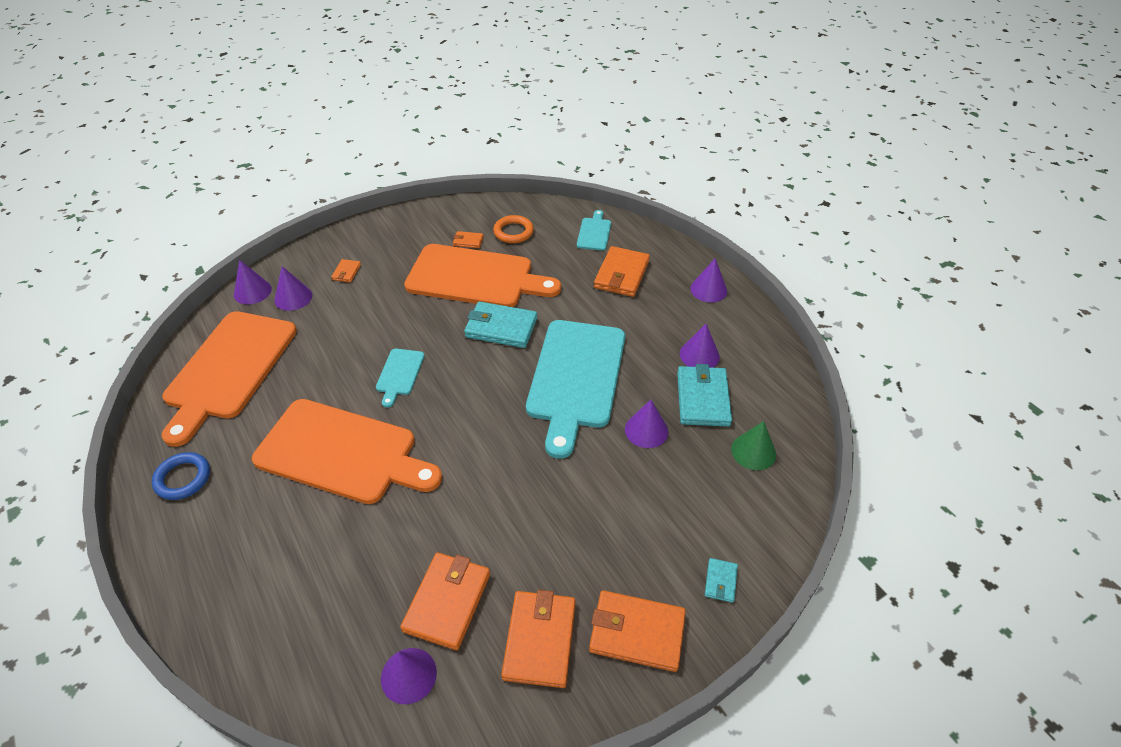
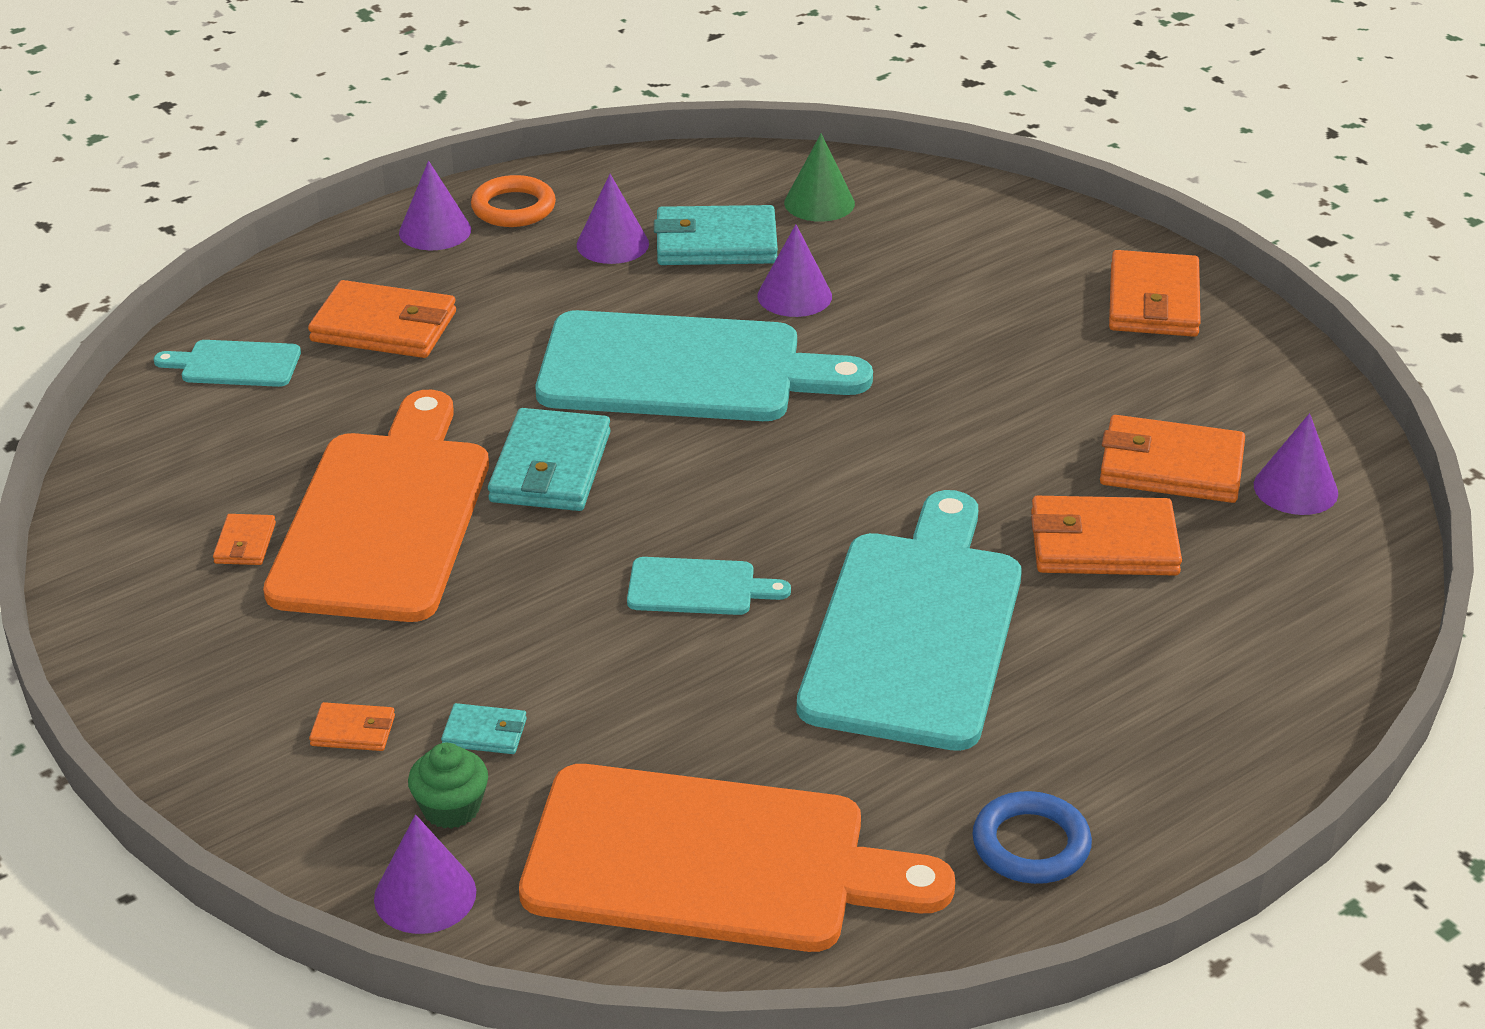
camera: 95 degrees left, 10 degrees down
(293, 297) = (451, 808): purple cone -> green cupcake
(342, 453) = (915, 630): orange cutting board -> turquoise cutting board
(513, 232) = (217, 477): orange ring -> orange ring (513, 208)
(539, 640) = (1196, 379): orange wallet -> orange wallet (1103, 544)
(720, 581) = (1053, 237): turquoise wallet -> turquoise wallet (485, 733)

